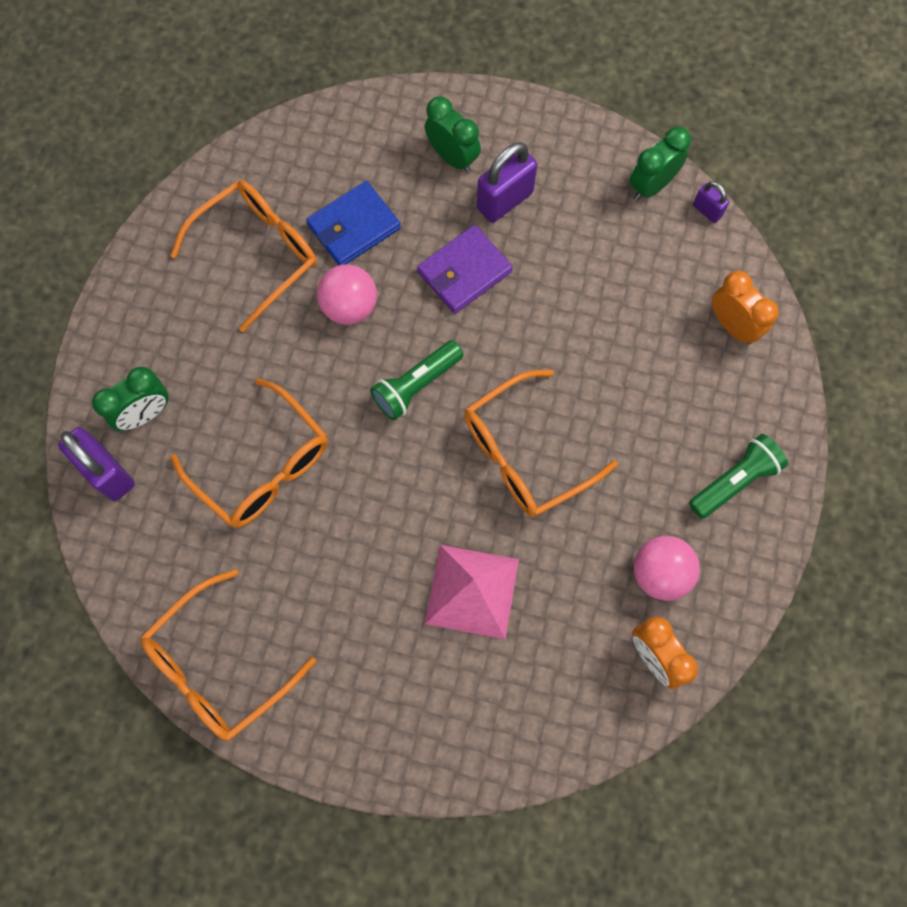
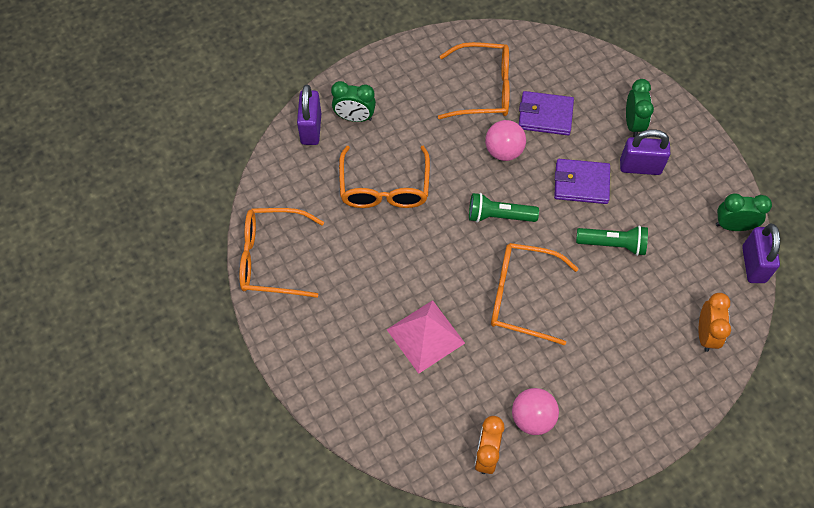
camera: 45 degrees right, 10 degrees down
(354, 227) = (545, 115): blue wallet -> purple wallet
(707, 211) = (753, 264): purple padlock -> purple padlock, size x1.90
(734, 481) = (623, 411): green flashlight -> green flashlight (613, 244)

